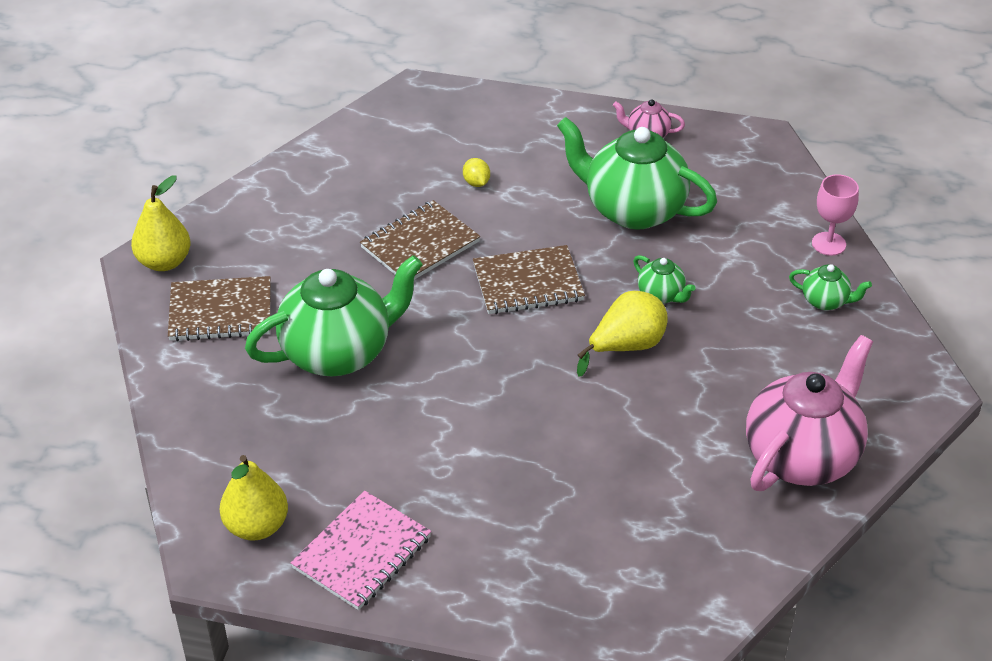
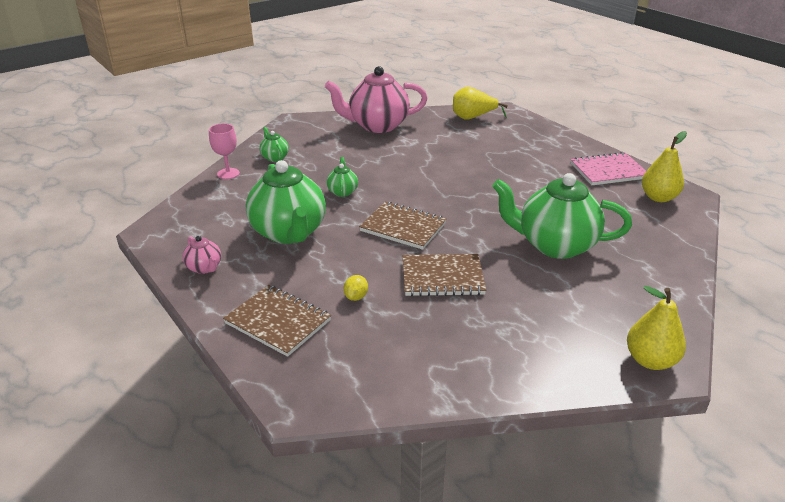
camera: 140 degrees left, 10 degrees down
(221, 311) = (621, 302): brown notebook -> brown notebook (278, 322)
(626, 347) = (393, 182): yellow pear -> yellow pear (473, 118)

